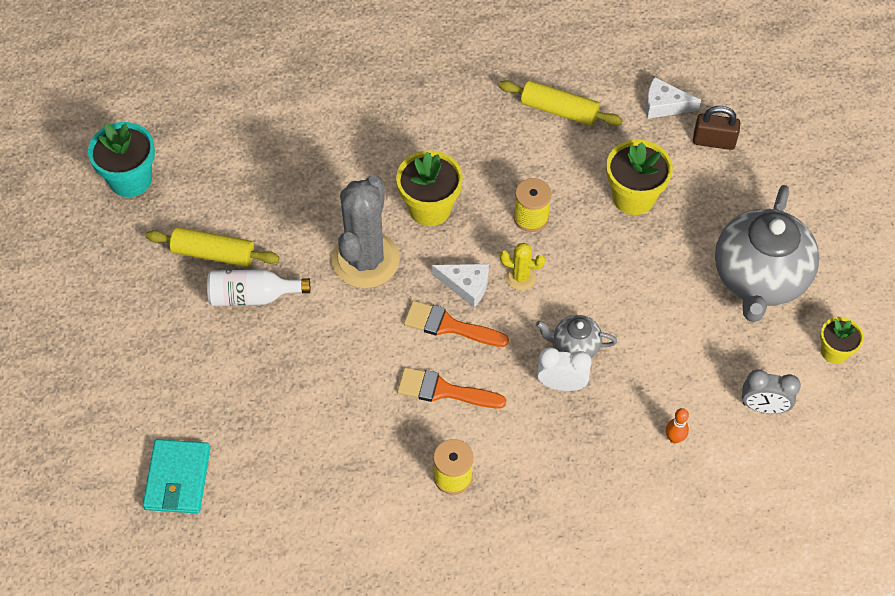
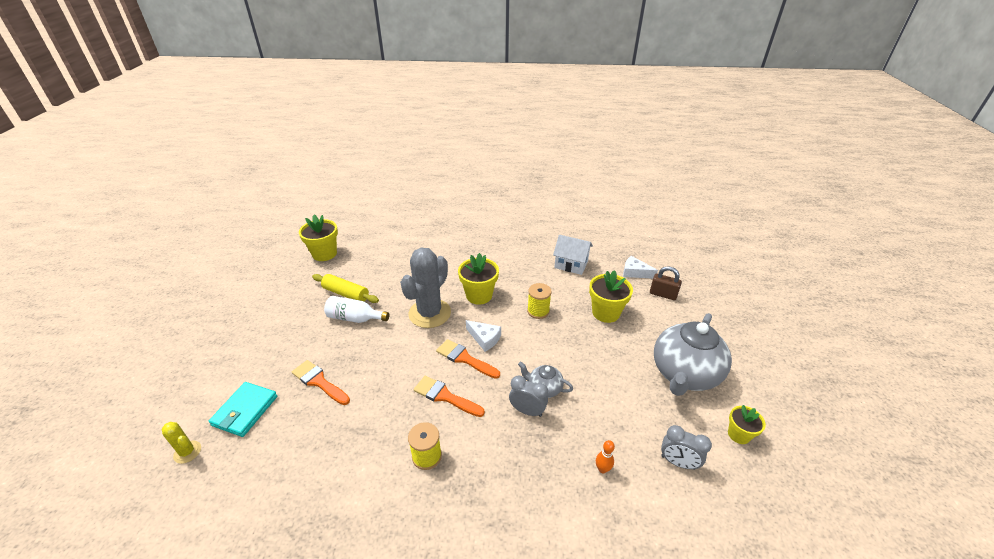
camera: 15 degrees right, 20 degrees down
(130, 179) = (324, 254): turquoise flower pot -> yellow flower pot
(257, 412) = (319, 382): none -> orange brush
(520, 277) = (521, 341): yellow cactus -> yellow cactus (187, 452)
(559, 110) = (571, 264): yellow rolling pin -> white house
(561, 384) = (527, 411): white clock -> grey clock

